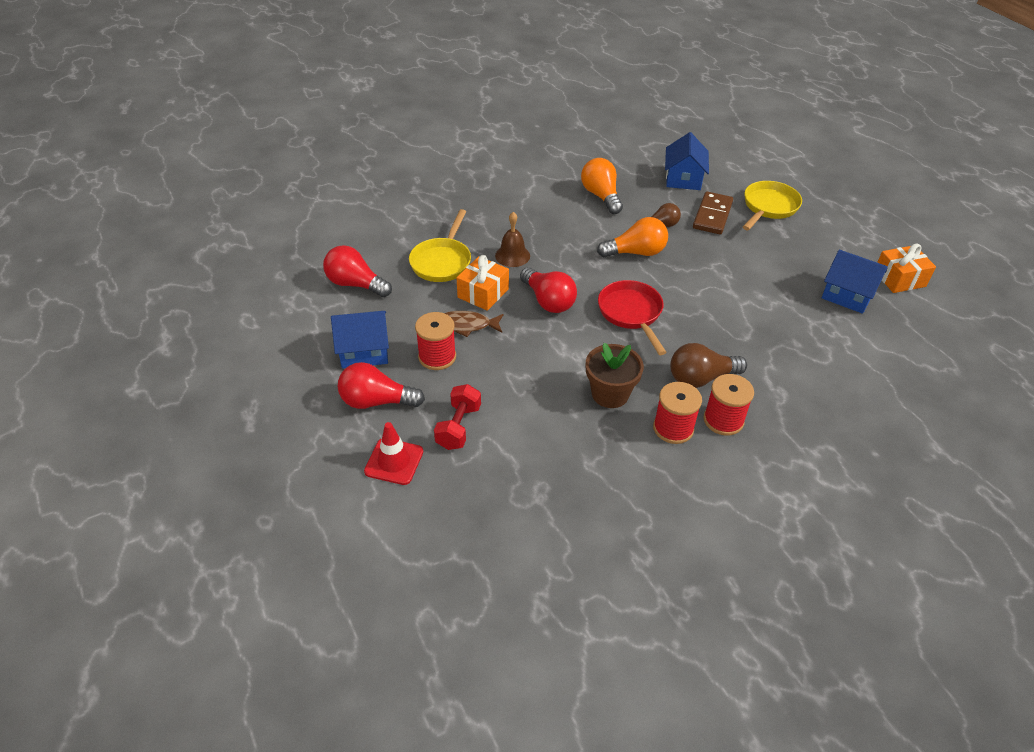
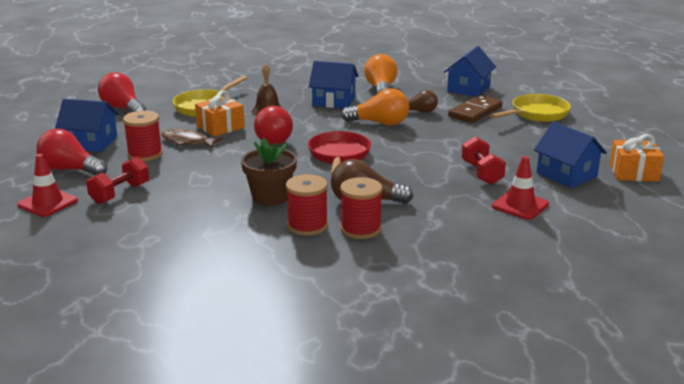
camera: 20 degrees right, 20 degrees down
(568, 225) = (334, 101): none -> blue house
(776, 310) = (482, 173): none -> red dumbbell
(836, 349) = (520, 205): none -> red traffic cone

